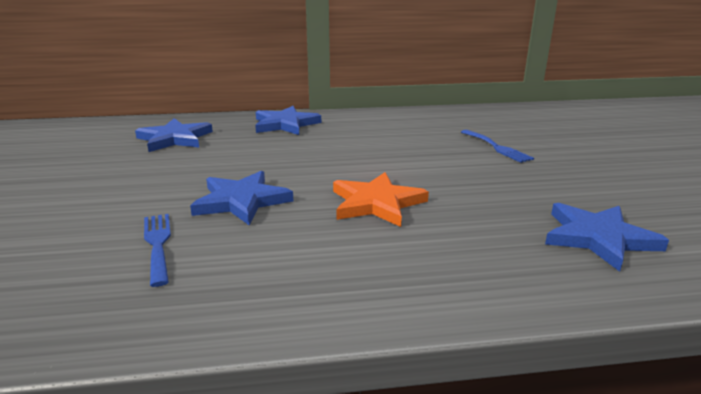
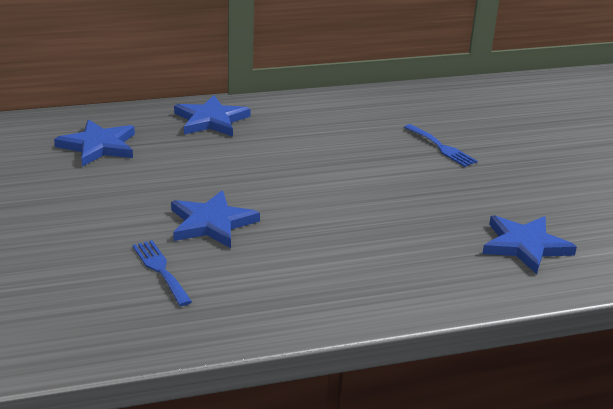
camera: 10 degrees left, 5 degrees up
(376, 203) = (336, 220): orange star -> none

